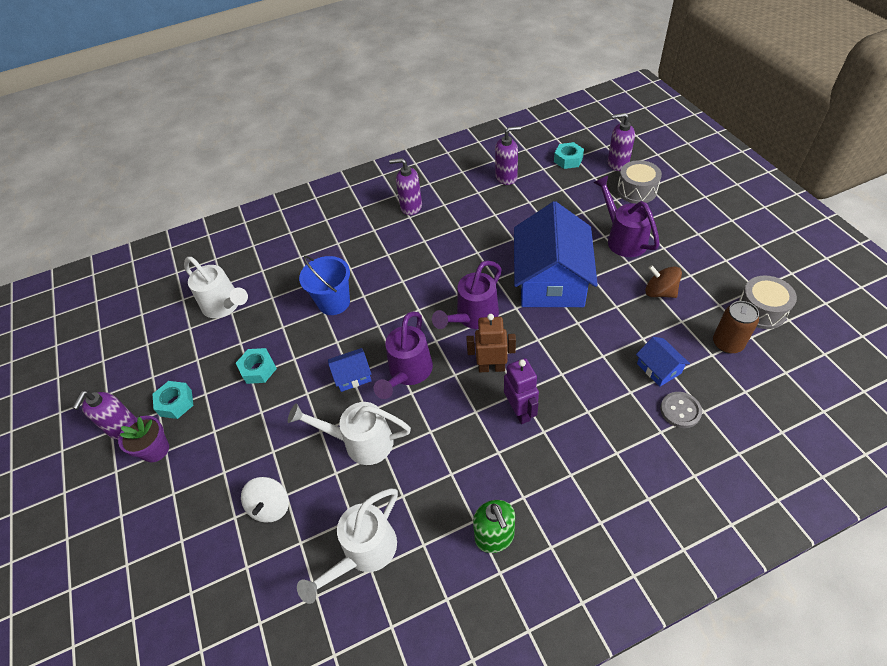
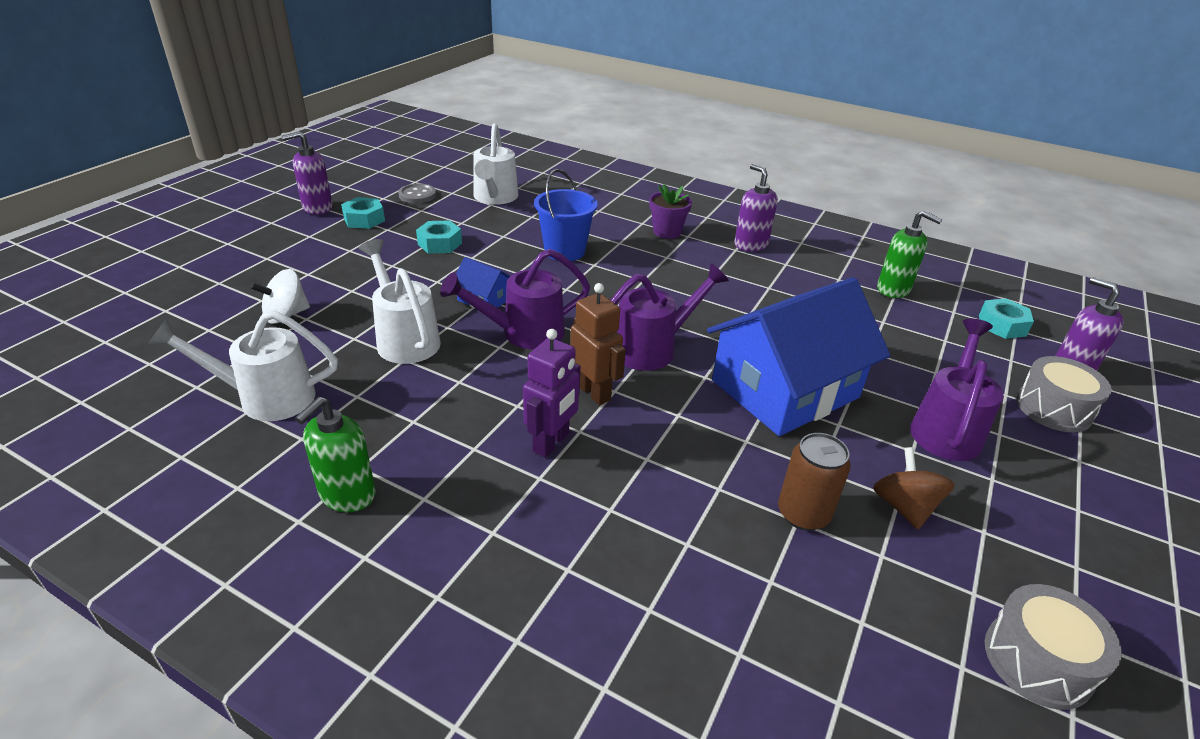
camera: 45 degrees right, 15 degrees down
(155, 450) = (306, 231): purple flower pot -> purple flower pot (667, 232)
(473, 317) = (652, 348): purple watering can -> purple watering can turned 150 degrees clockwise
(506, 177) = (893, 289): purple soap dispenser -> green soap dispenser
(659, 368) = (763, 561): blue house -> none
(680, 410) = (710, 620): grey button -> grey button (417, 195)
(727, 343) = (908, 635): brown can -> brown can (803, 514)

